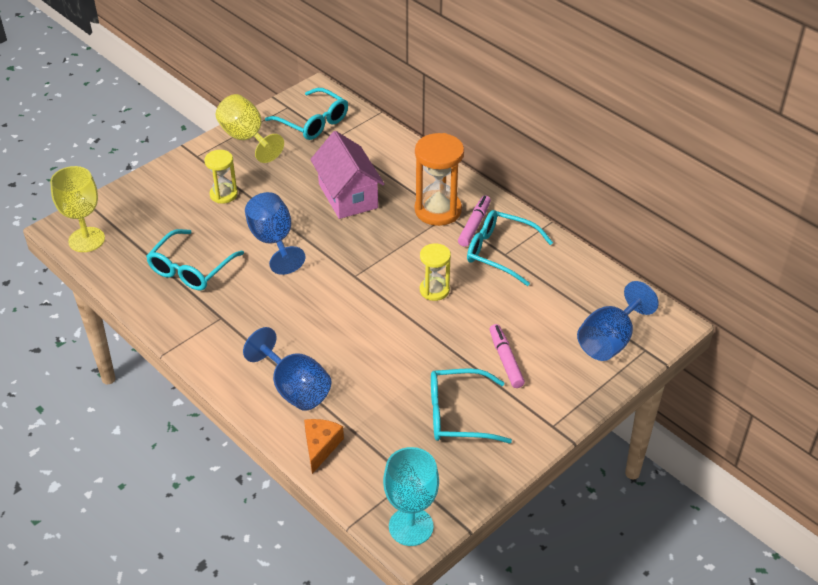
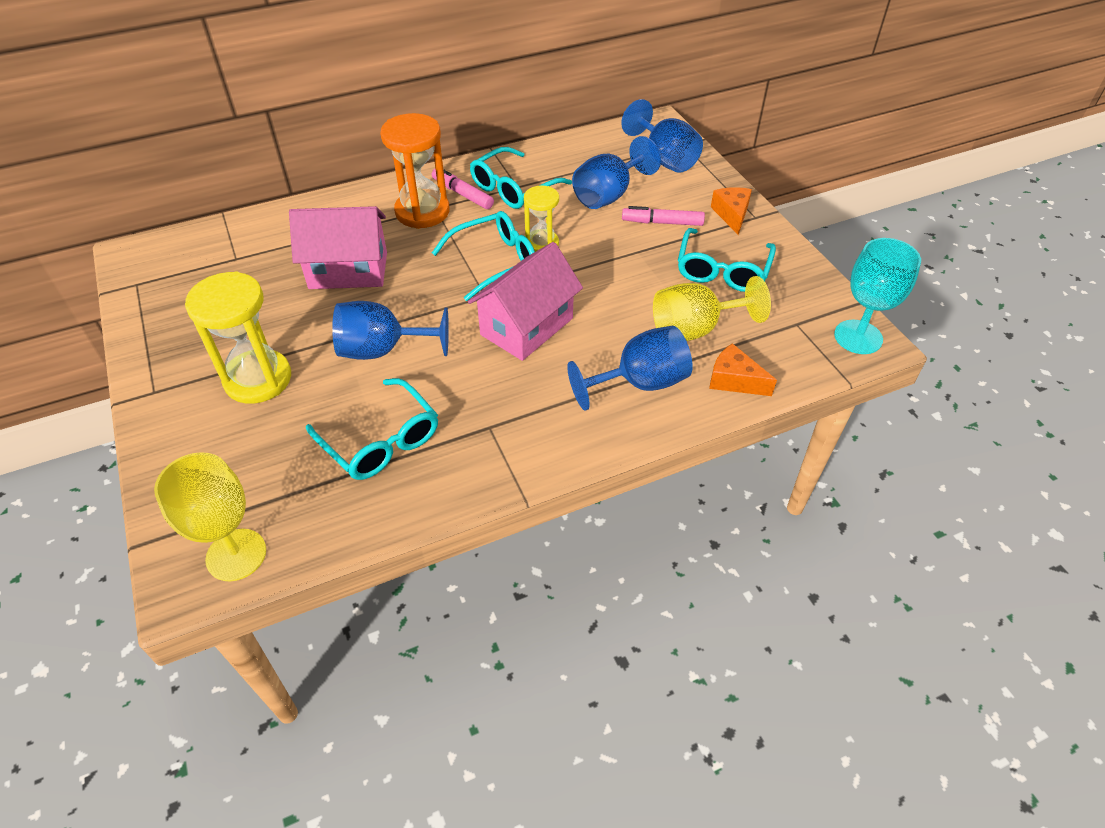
camera: 70 degrees left, 5 degrees up
(223, 194) = (258, 379): yellow hourglass -> yellow hourglass, size x1.68
(246, 138) = (163, 334): yellow goblet -> yellow goblet (694, 329)
(313, 122) = (189, 269): turquoise glasses -> turquoise glasses (495, 261)
(330, 308) = (526, 326): none -> pink house
(526, 315) = (608, 195): none -> blue goblet
(546, 407) = (732, 214): none -> orange cheese

